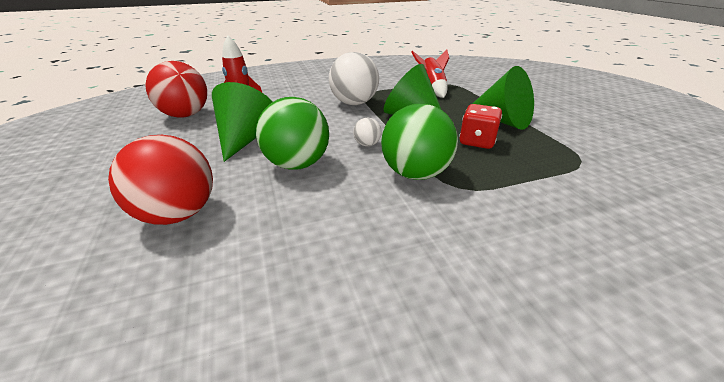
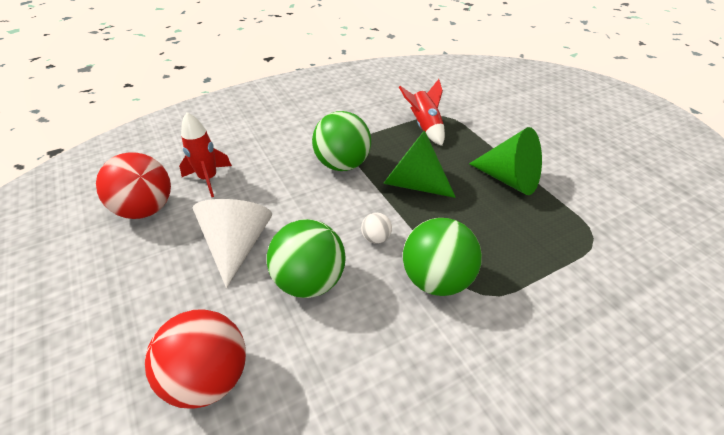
camera: 10 degrees left, 10 degrees up
(246, 139) = (237, 245): green cone -> white cone
(354, 103) = (342, 164): white ball -> green ball
(477, 141) = (489, 219): red dice -> none

